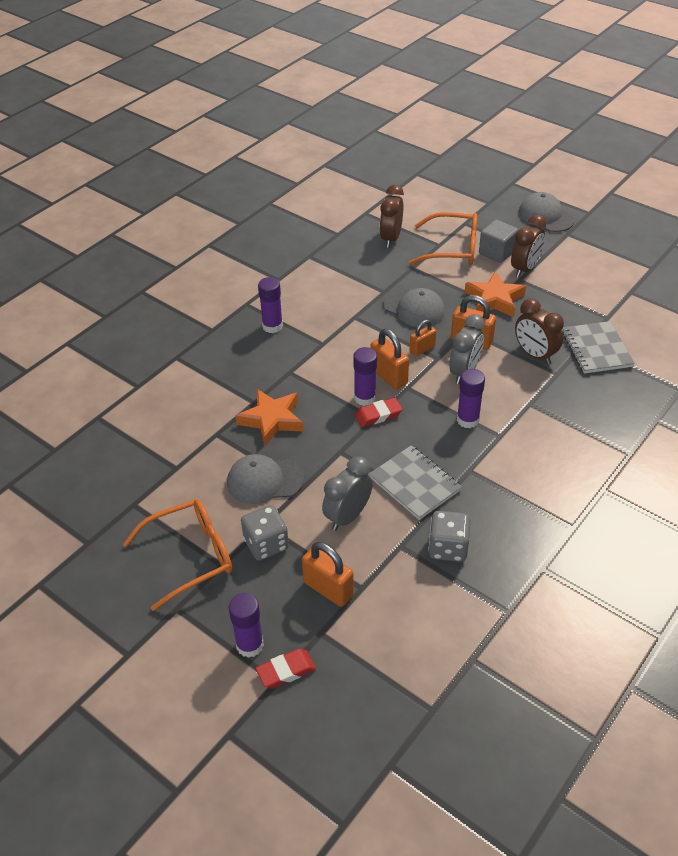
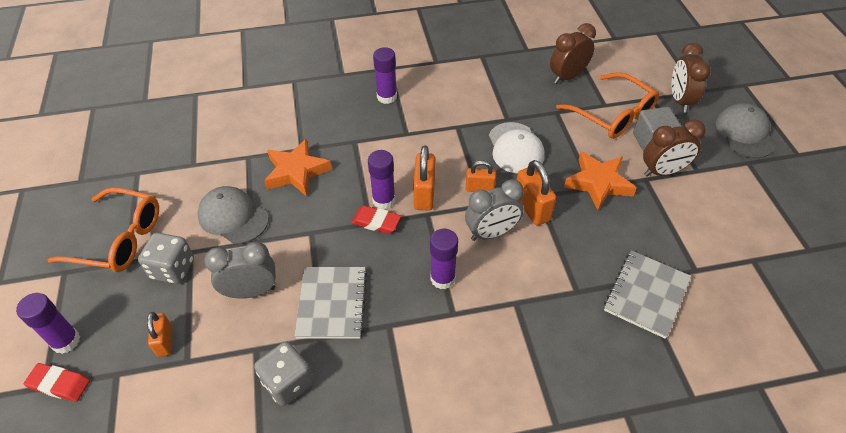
camera: 40 degrees right, 5 degrees up
(328, 589) = (165, 341): orange padlock -> orange padlock, size x0.65
(414, 308) = (515, 148): grey cap -> white cap
(534, 354) = (576, 259): brown clock -> brown clock (680, 101)

